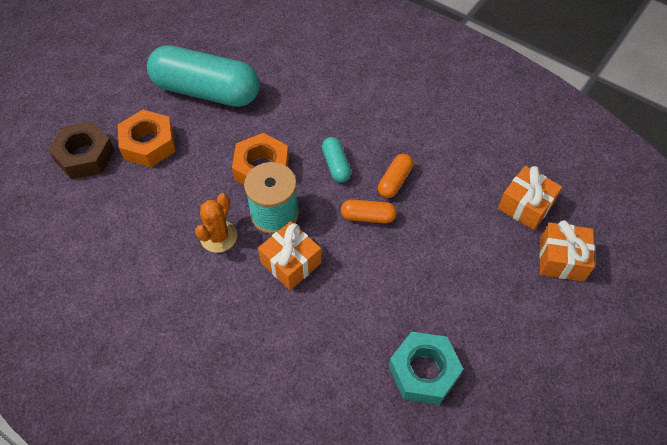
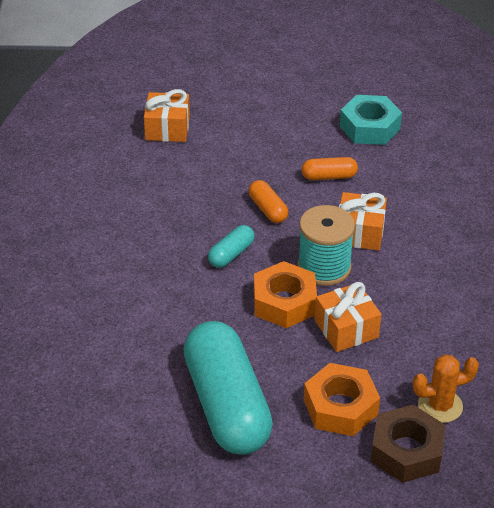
camera: 125 degrees left, 15 degrees down
(218, 236) = (384, 290): orange cactus -> orange cactus (440, 406)
(394, 181) = (213, 210): orange capsule -> orange capsule (329, 176)
(561, 259) = (203, 96): orange gift -> orange gift (346, 329)

